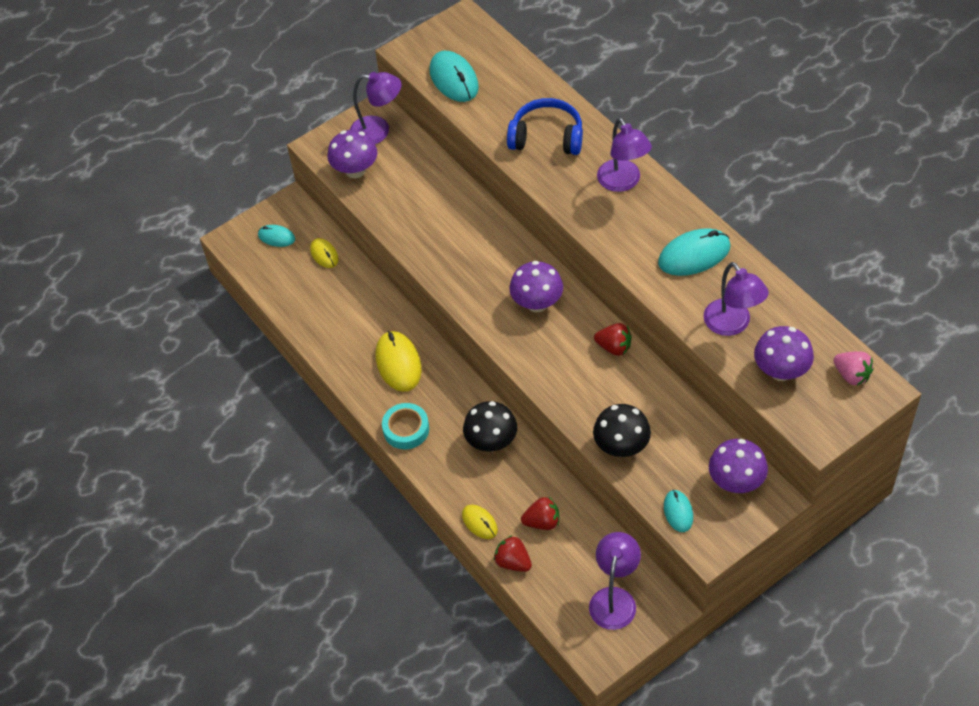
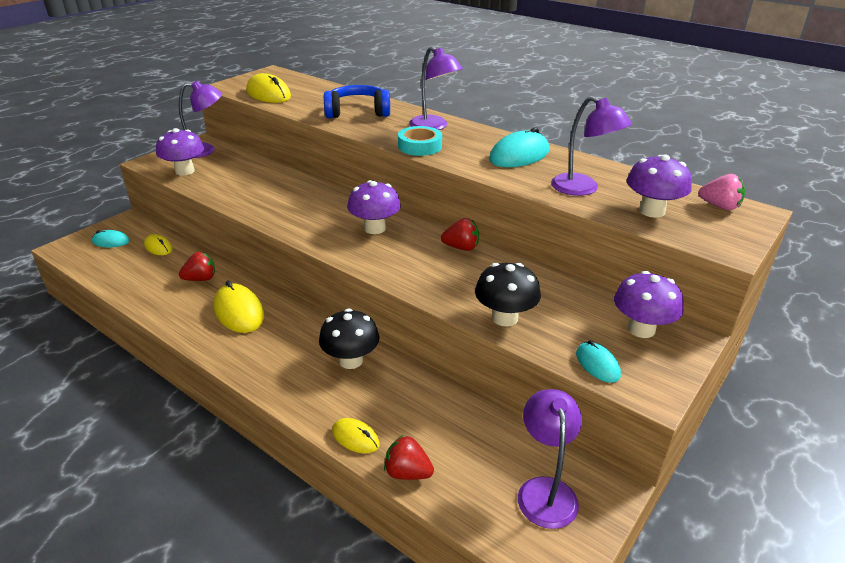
camera: 20 degrees left, 20 degrees down
(406, 429) = (253, 363): turquoise tape -> turquoise tape (420, 146)
(454, 79) = (268, 94): turquoise mouse -> yellow mouse
(542, 522) = (429, 424): red strawberry -> red strawberry (201, 279)

